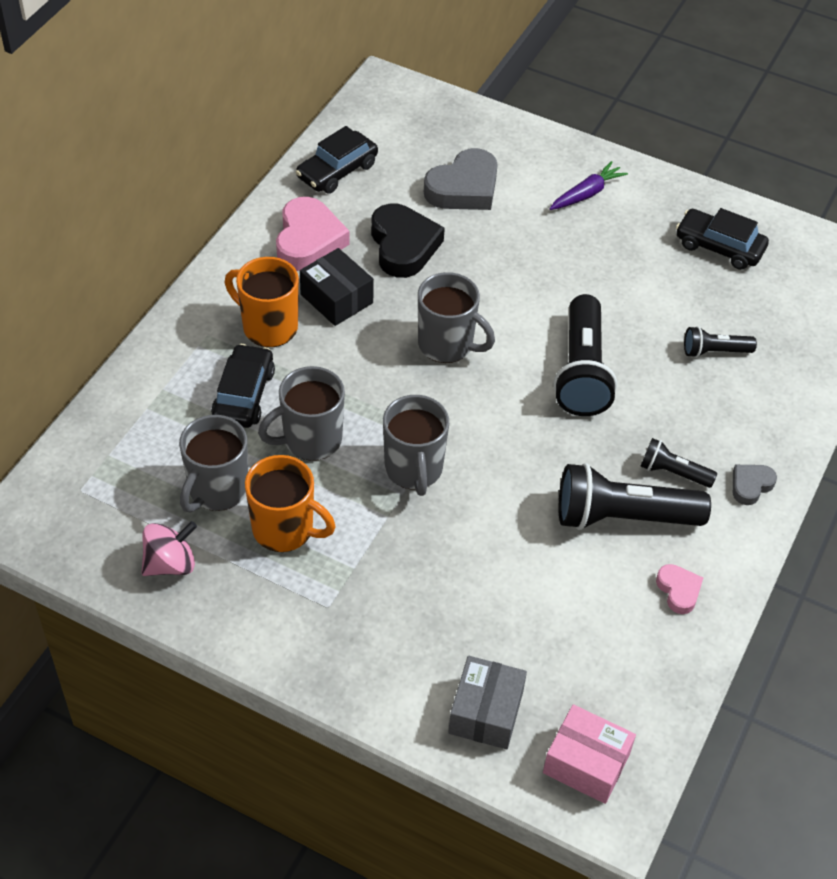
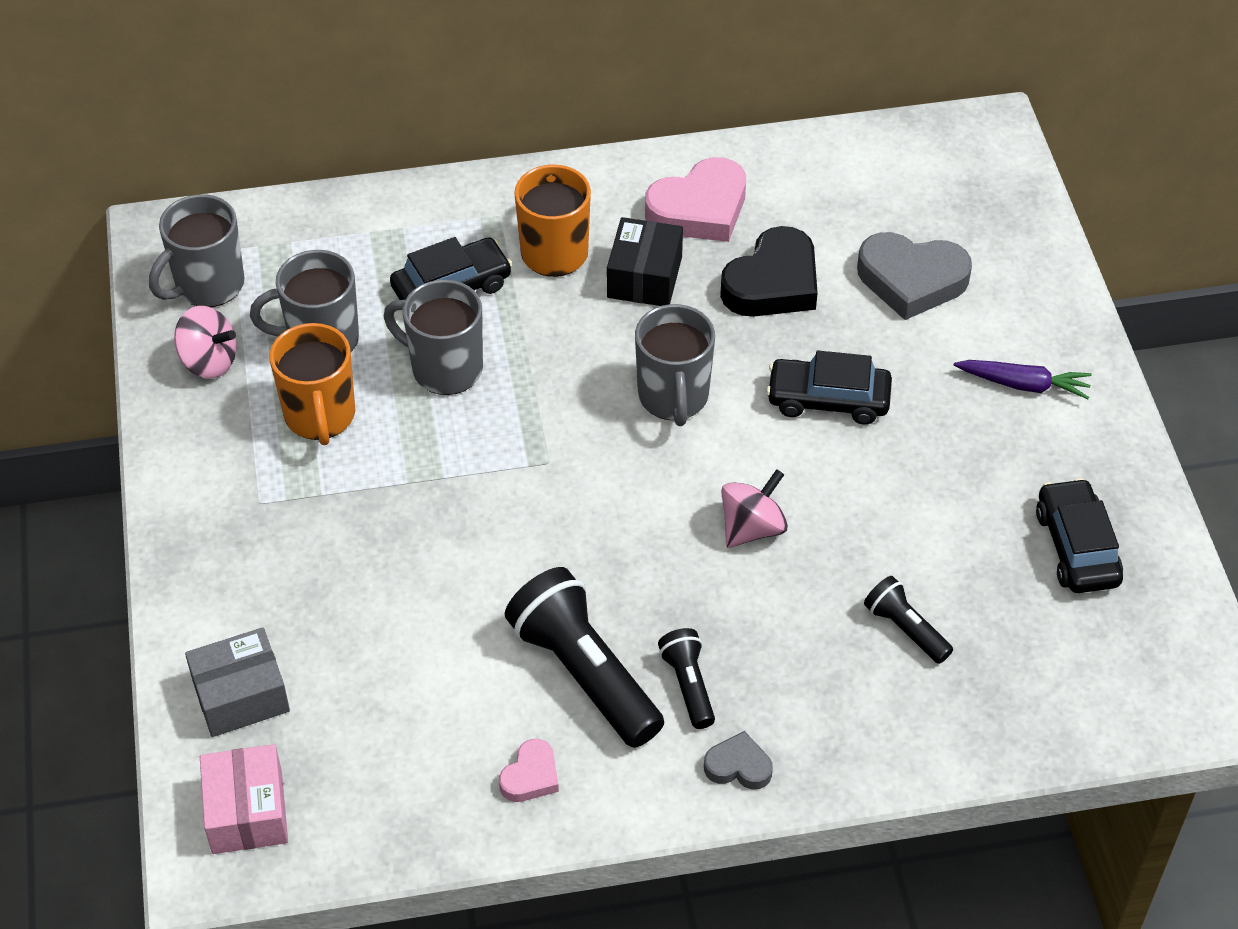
camera: 55 degrees right, 0 degrees up
(337, 171) = (820, 171): black car -> black car (828, 400)
(414, 469) = (483, 468): grey mug -> grey mug (208, 285)
(582, 371) = (752, 528): black flashlight -> pink spinning top

